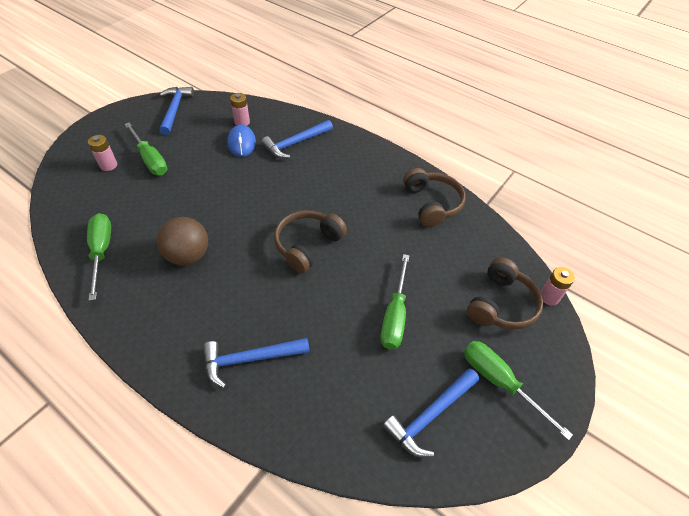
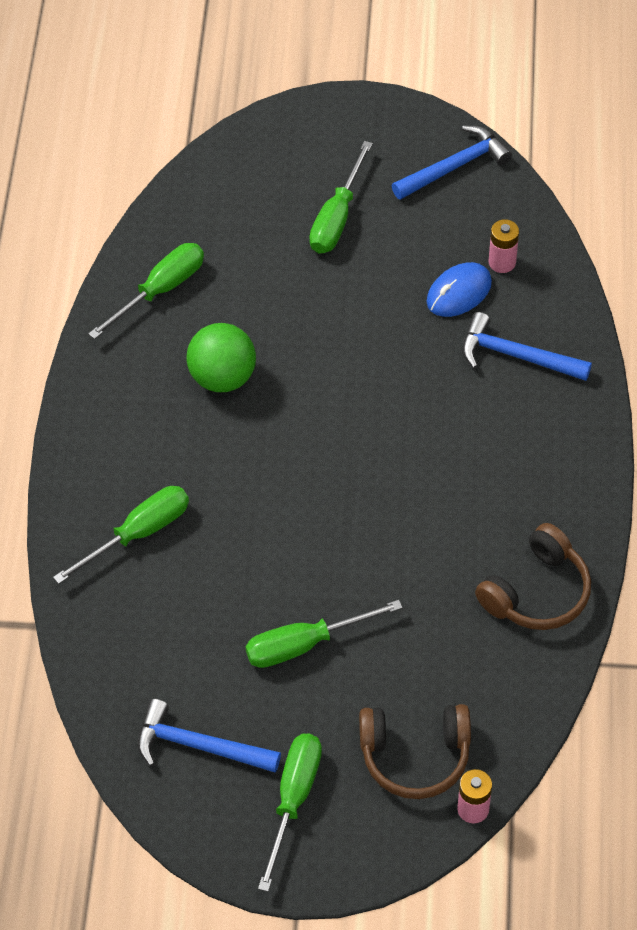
camera: 60 degrees right, 5 degrees up
(108, 165) = (289, 184): pink battery -> none
(188, 255) = (222, 377): brown ball -> green ball
(250, 359) = (138, 533): blue hammer -> green screwdriver
(307, 245) = (339, 489): brown headphones -> none

